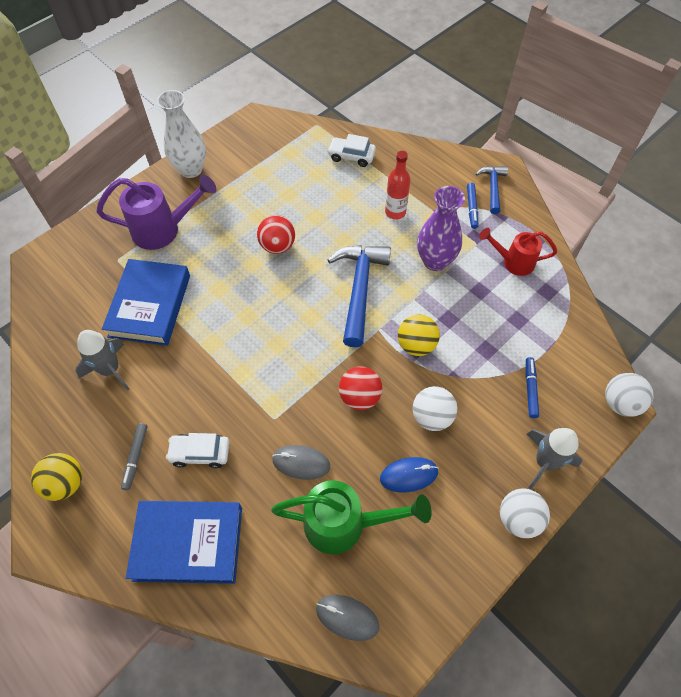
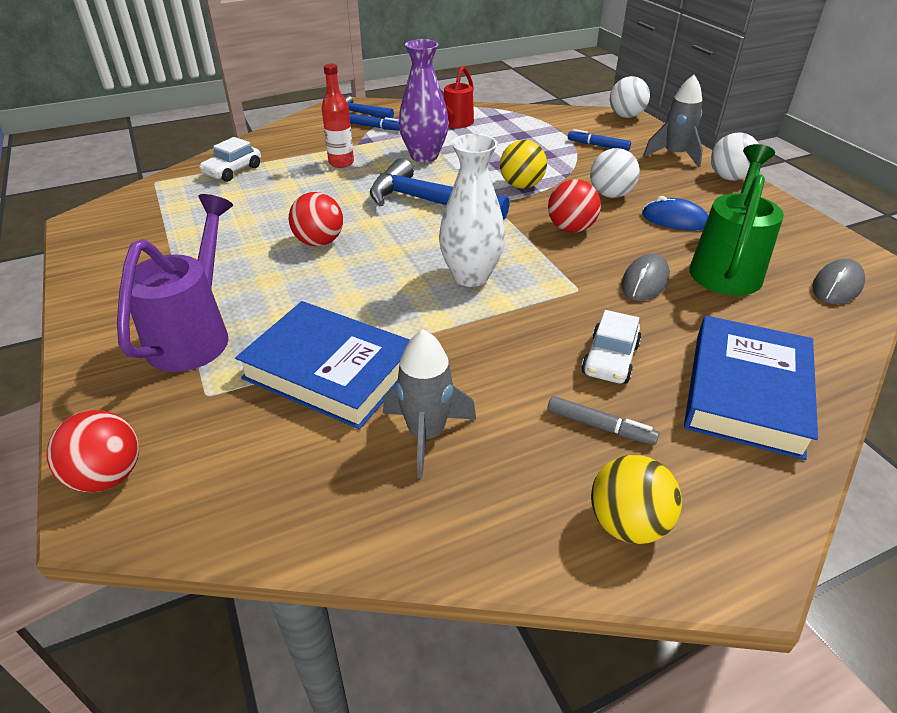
camera: 70 degrees left, 20 degrees down
(57, 250) = (108, 476): none -> red ball
(191, 169) = (105, 289): white vase -> white vase (471, 276)
(408, 475) = (674, 219): blue mouse -> blue mouse turned 75 degrees counterclockwise

